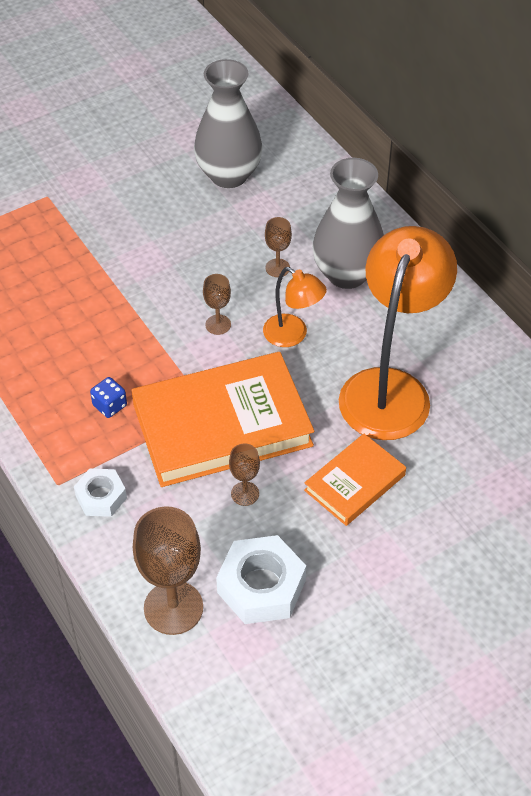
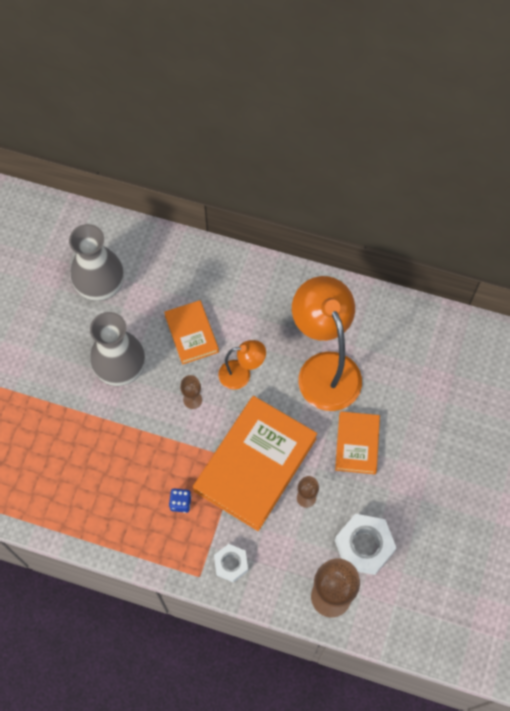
camera: 40 degrees left, 15 degrees up
(277, 268) = (191, 334): brown goblet -> orange book
(346, 274) = (235, 308): grey vase -> grey vase (121, 369)

